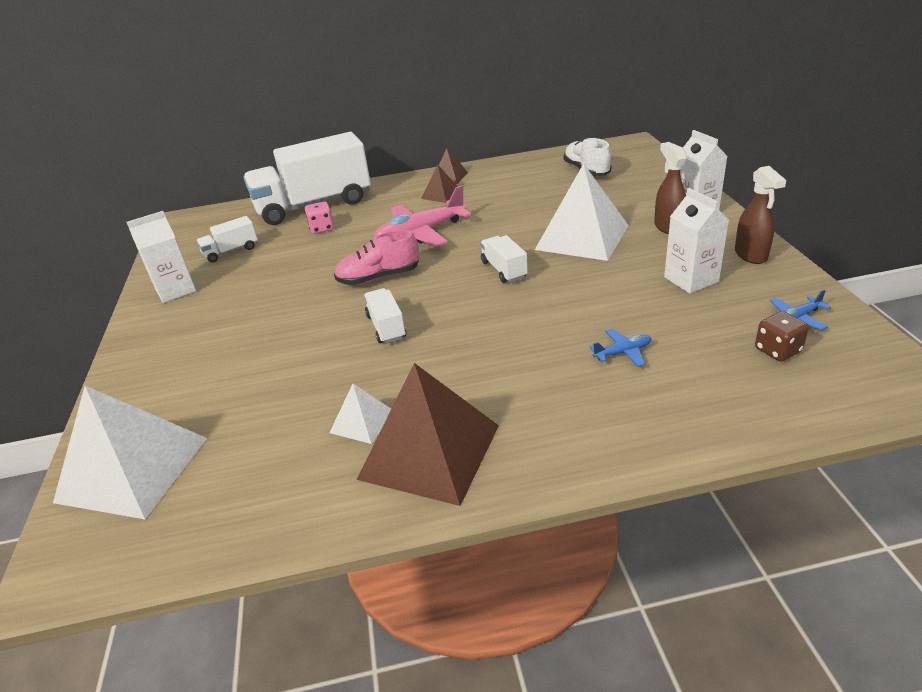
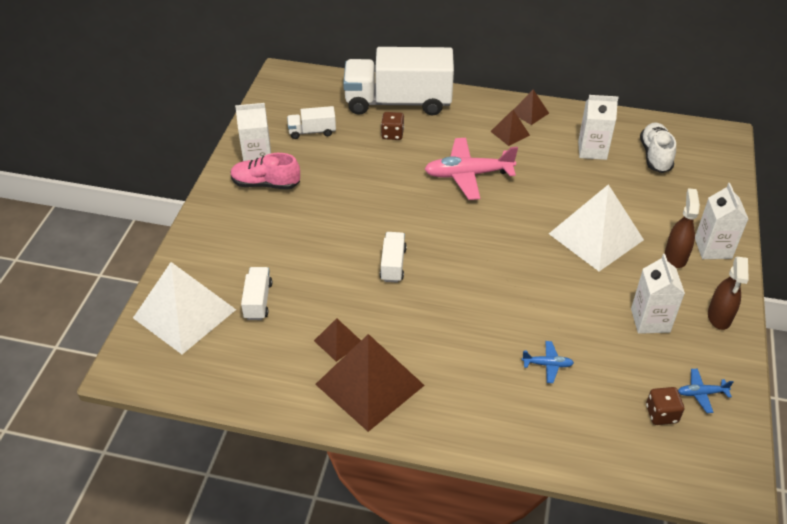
camera: 20 degrees right, 10 degrees up
(322, 228) = (392, 134): pink dice -> brown dice
(362, 422) = (338, 341): white pyramid -> brown pyramid
(379, 277) = (411, 211): pink shoe -> pink shoe (266, 184)
(504, 270) = (511, 245): white truck -> white truck (258, 301)
(527, 183) = (592, 150): none -> white carton

